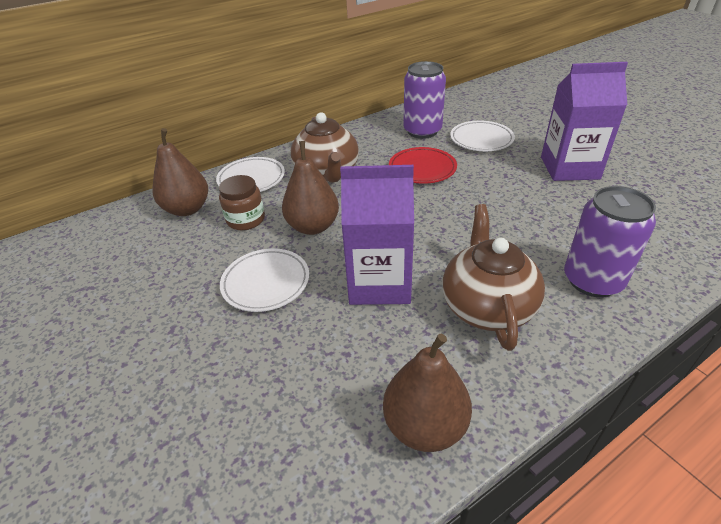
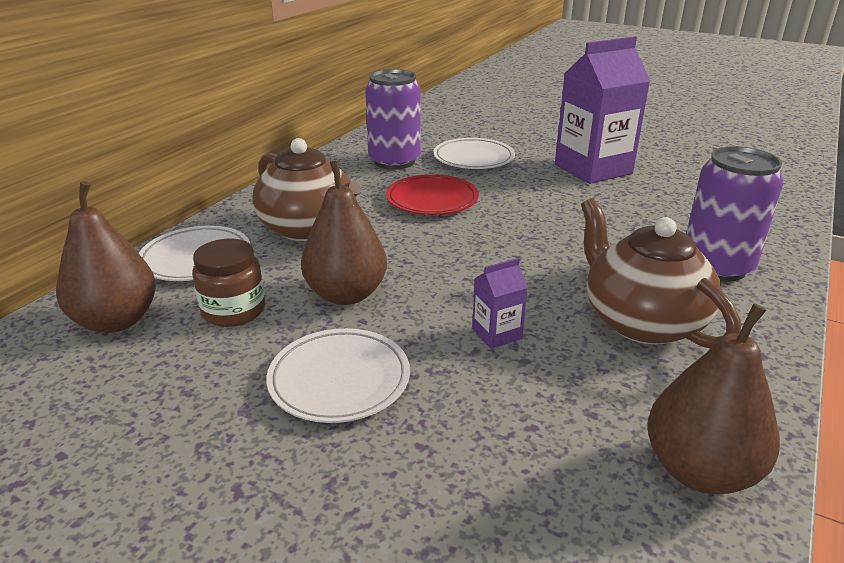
camera: 30 degrees left, 10 degrees down
(379, 283) = (496, 334): purple carton -> purple carton, size x0.43

